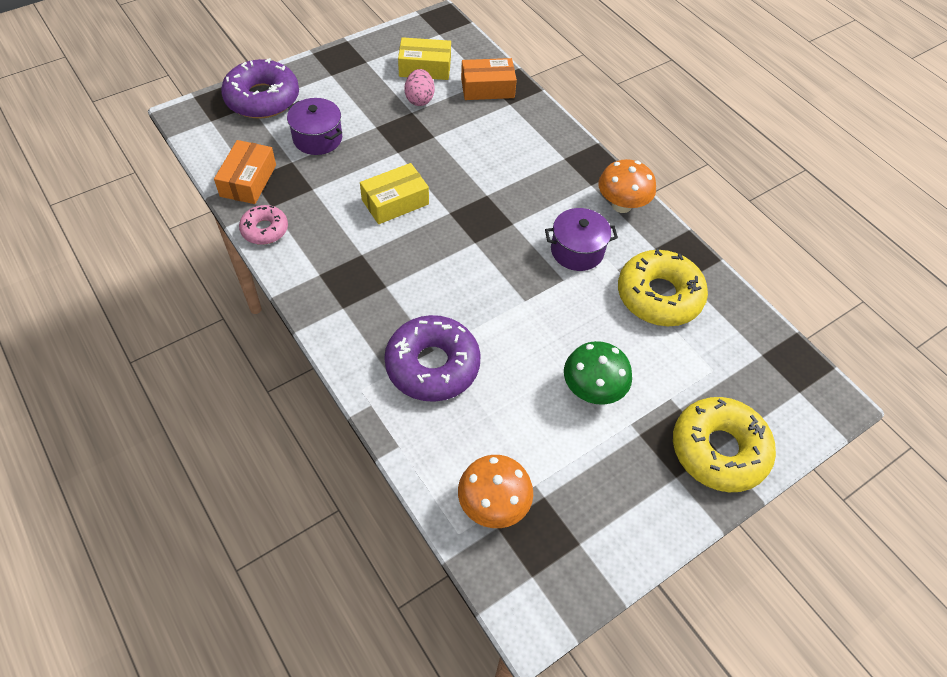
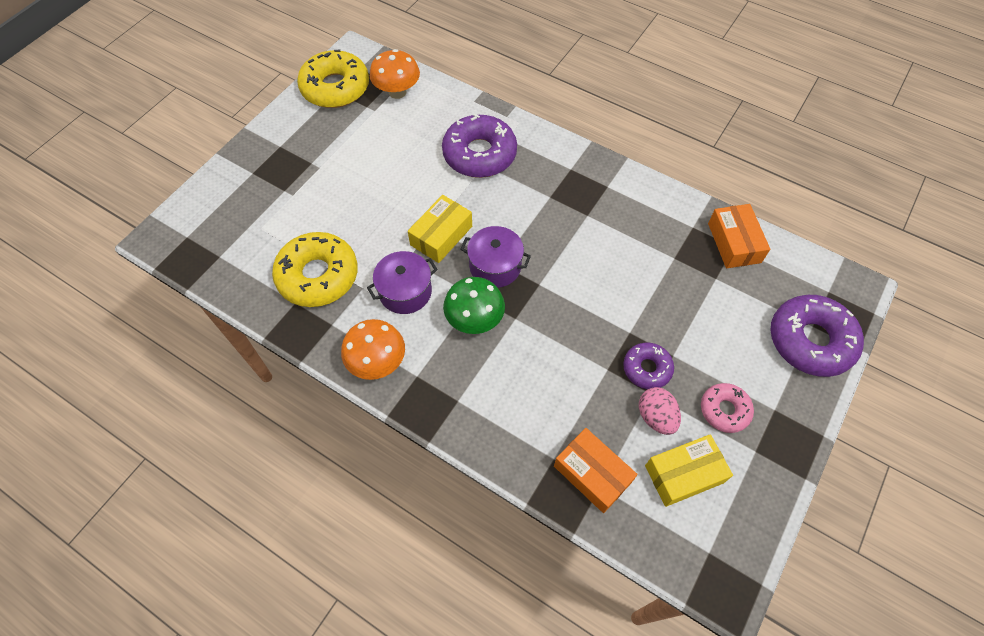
camera: 160 degrees right, 5 degrees up
(265, 230) = (679, 205): pink donut -> pink donut (724, 410)
(317, 138) = (715, 315): purple pot -> purple pot (495, 266)
(395, 202) = (594, 275): yellow box -> yellow box (441, 235)
(403, 126) = (647, 369): none -> purple donut
(487, 88) = (592, 474): orange box -> orange box turned 75 degrees clockwise
(592, 390) = (354, 179): green mushroom -> green mushroom (474, 320)
(719, 450) = (250, 172): yellow donut -> yellow donut (335, 88)

